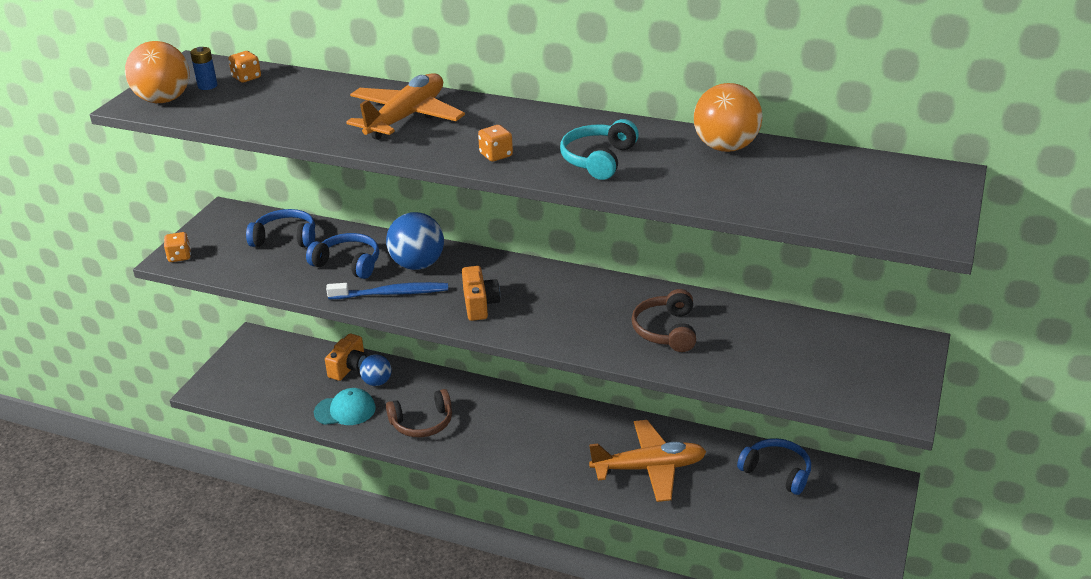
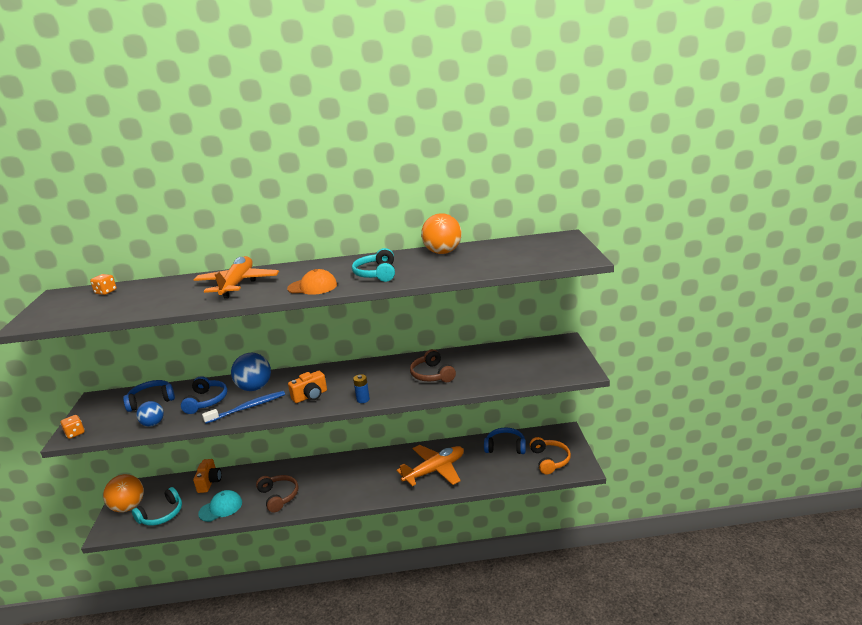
camera: 25 degrees left, 10 degrees down
(164, 100) = (49, 316): orange ball -> orange ball (128, 507)
(207, 86) = (79, 302): blue battery -> blue battery (363, 399)
(274, 391) = (162, 514): none -> turquoise headphones
(348, 263) = (206, 401): blue headphones -> blue headphones turned 90 degrees clockwise
(377, 382) = (234, 484): blue ball -> blue ball (153, 424)
(422, 423) = (279, 496): brown headphones -> brown headphones turned 75 degrees counterclockwise
(479, 304) = (310, 396): orange camera -> orange camera turned 90 degrees clockwise
(496, 155) = (312, 287): orange dice -> orange cap
(831, 521) = (550, 460): none -> orange headphones

